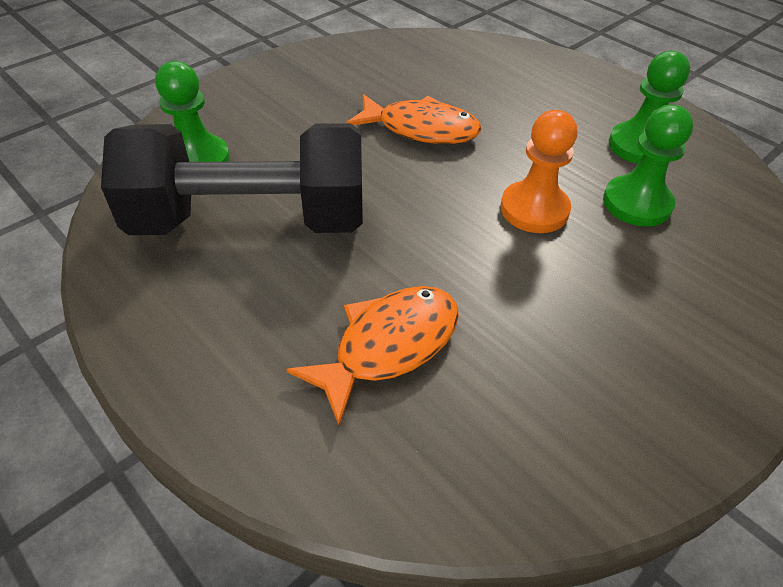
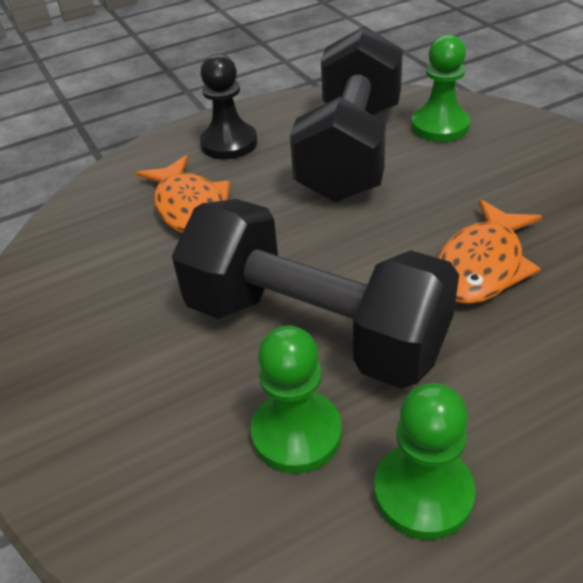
camera: 110 degrees right, 5 degrees down
(230, 344) = (229, 143): none -> black pawn
(534, 209) = (314, 329): orange pawn -> black dumbbell

